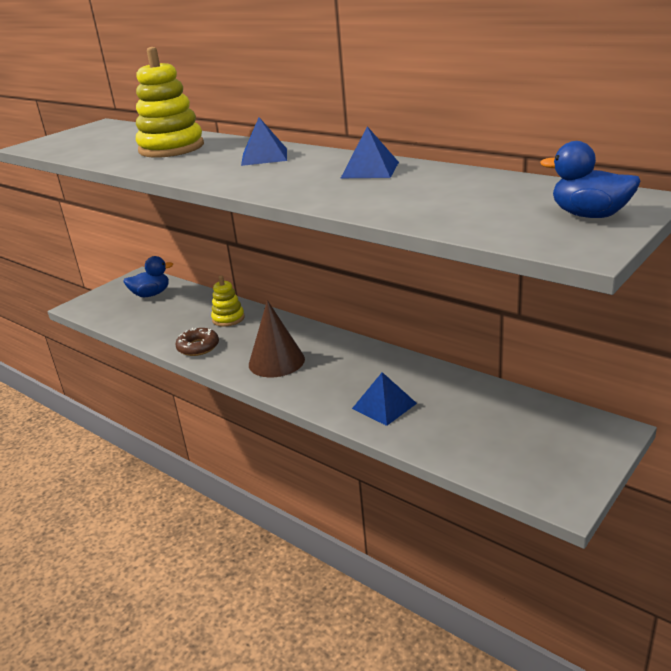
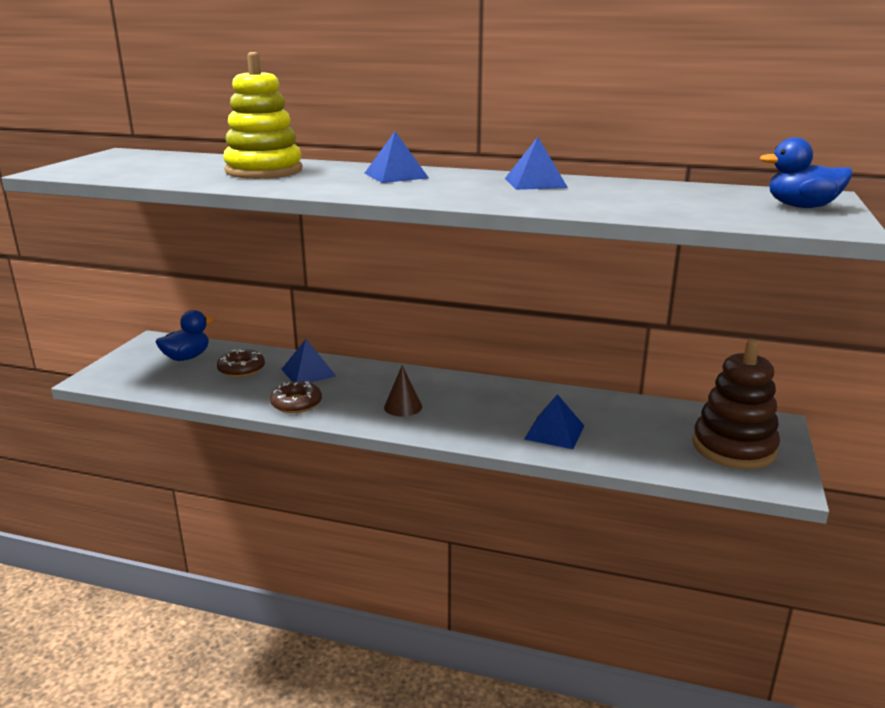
camera: 25 degrees left, 5 degrees down
(182, 310) = (241, 369): none -> brown donut
(228, 319) = (308, 372): yellow stacking toy -> blue pyramid
(276, 361) = (403, 407): brown cone -> brown cone, size x0.60
(543, 450) = (733, 448): none -> brown stacking toy

